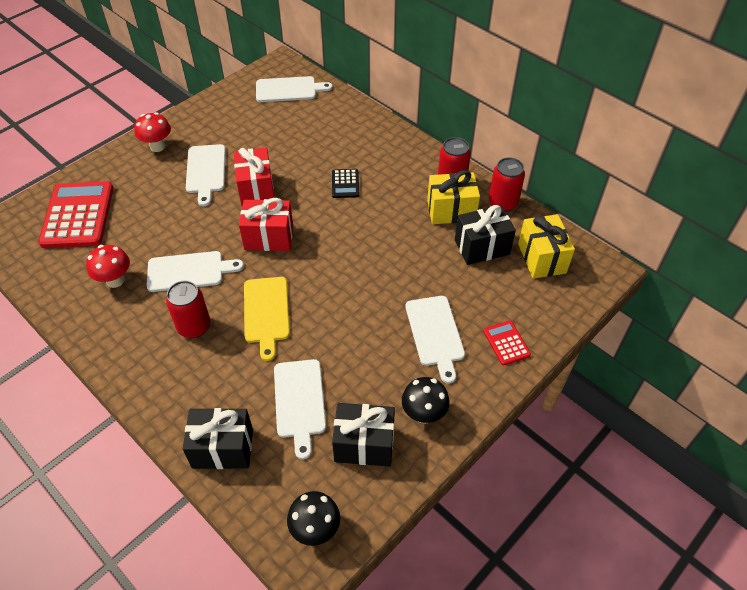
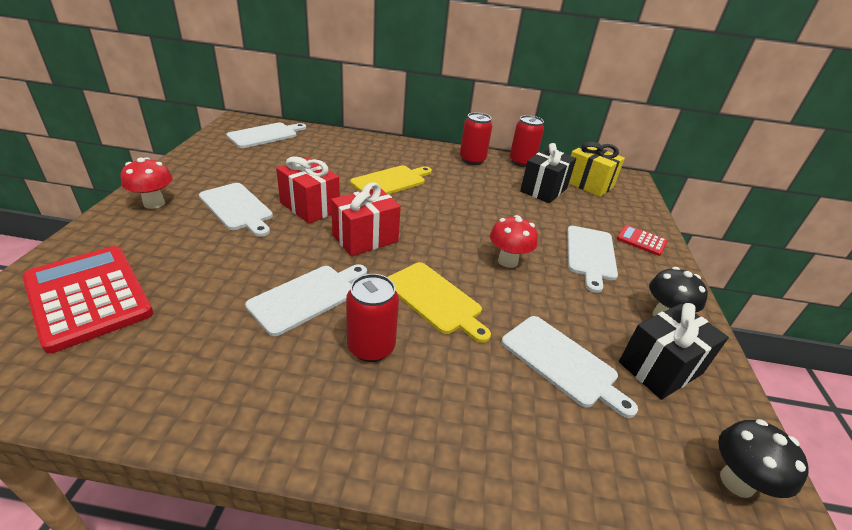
camera: 40 degrees left, 15 degrees down
(115, 280) = (213, 344): red mushroom -> red mushroom (508, 261)
(223, 448) = (550, 460): black gift -> none
(345, 184) = (391, 181): black calculator -> yellow cutting board
(435, 334) = (590, 255): white cutting board -> white cutting board turned 60 degrees clockwise
(451, 210) = (494, 175): yellow gift -> none

